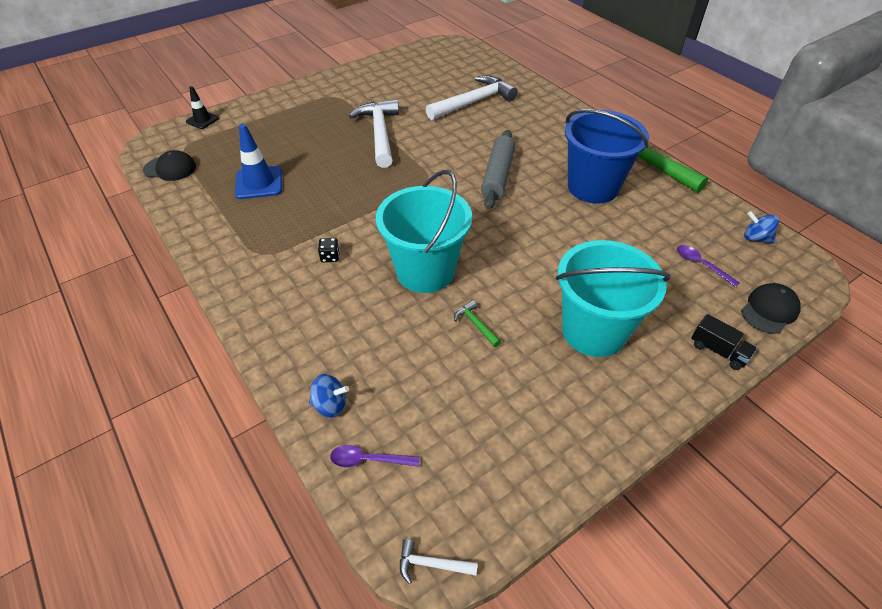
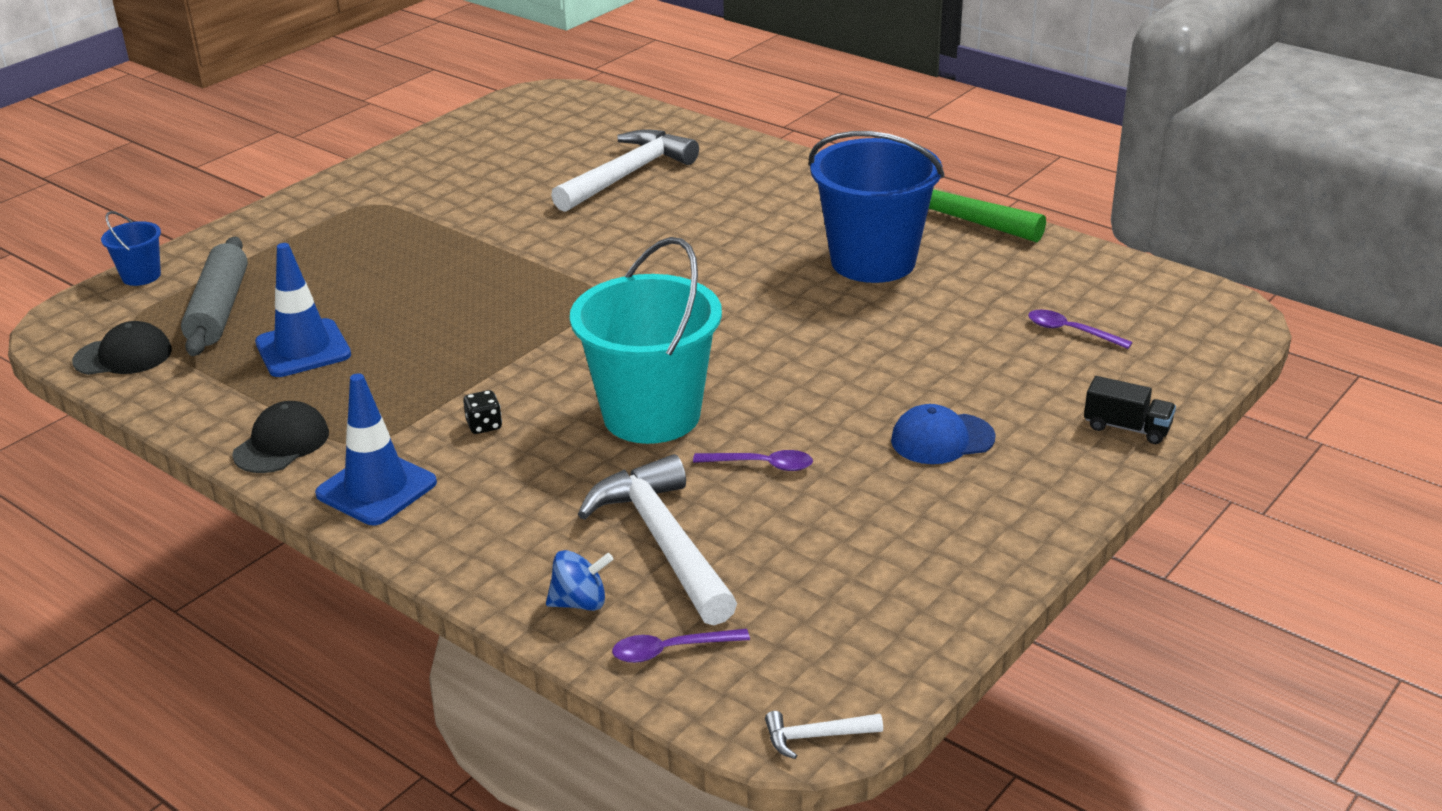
camera: 15 degrees left, 15 degrees down
(202, 120) = (141, 276): black traffic cone -> blue bucket
(254, 288) = (376, 488): none -> blue traffic cone
(379, 133) = (483, 245): white hammer -> white hammer (663, 542)
(476, 324) = (761, 465): green hammer -> purple spoon
(497, 176) = (713, 272): grey rolling pin -> grey rolling pin (219, 310)
(594, 331) = (942, 439): turquoise bucket -> blue cap
(755, 238) = (1139, 285): blue spinning top -> none
(769, 310) = (1183, 368): black cap -> black cap (281, 443)

